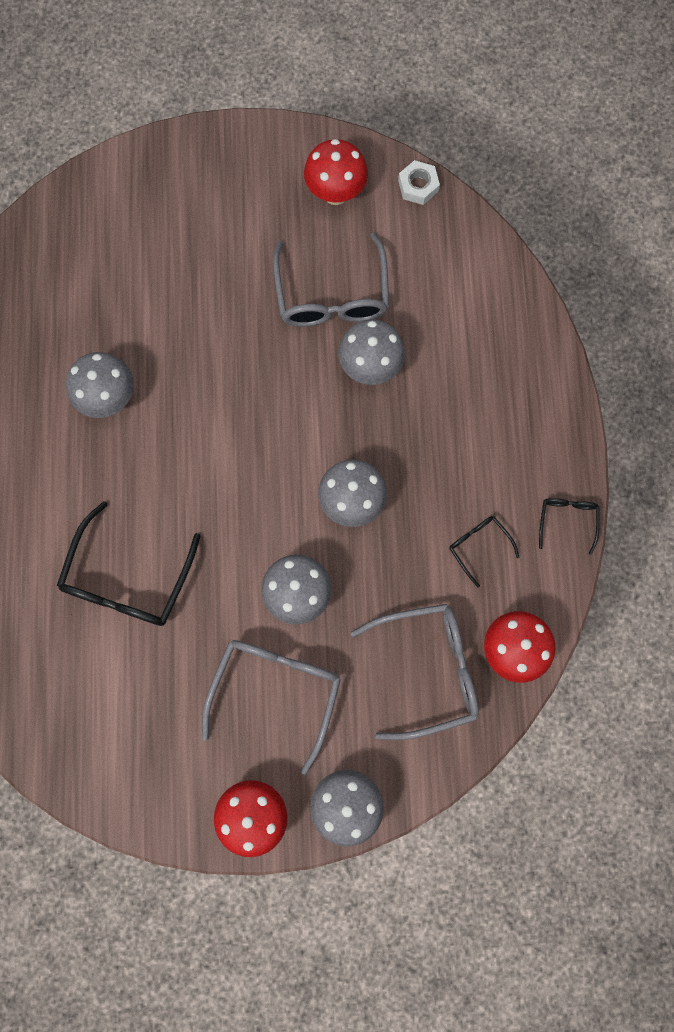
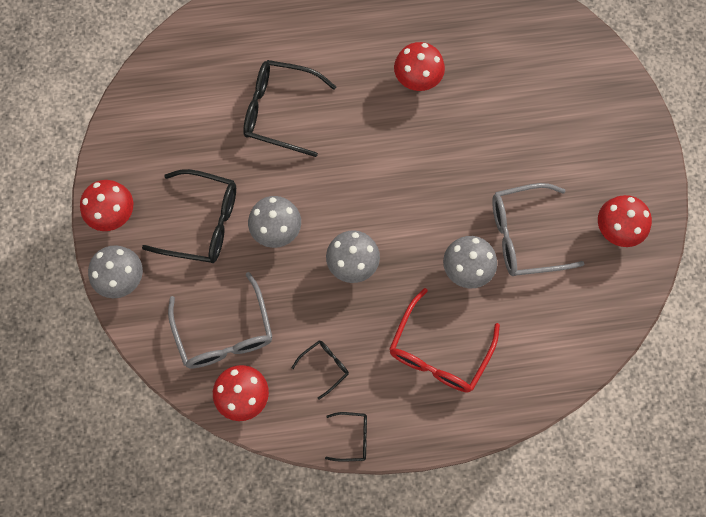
camera: 85 degrees right, 5 degrees down
(109, 398) = (417, 81): grey mushroom -> red mushroom
(276, 691) = (202, 223): grey glasses -> black glasses
(418, 186) = (634, 297): white nut -> none
(469, 409) = (439, 352): none -> red glasses

